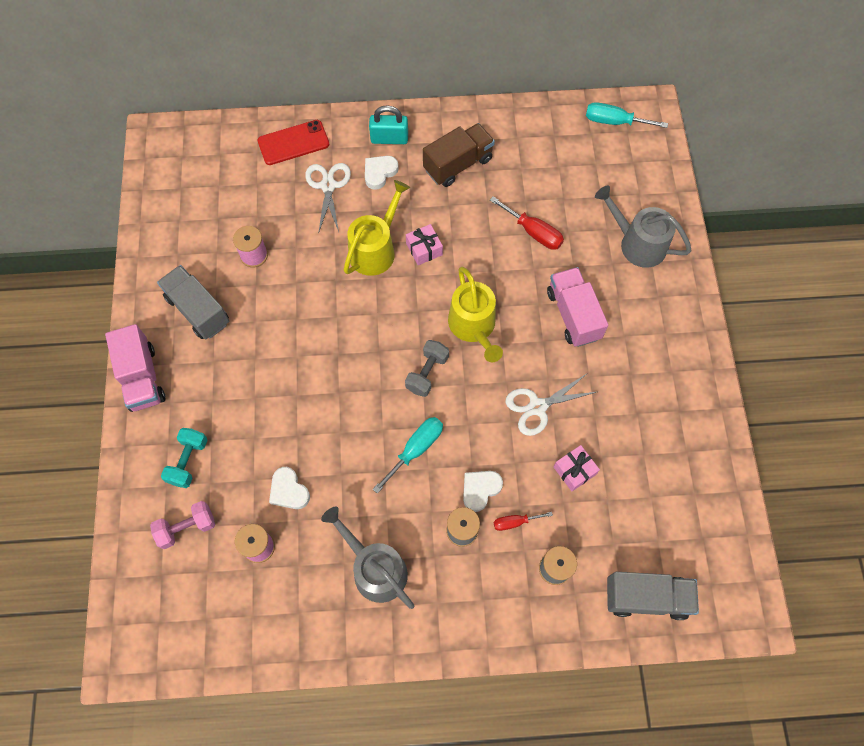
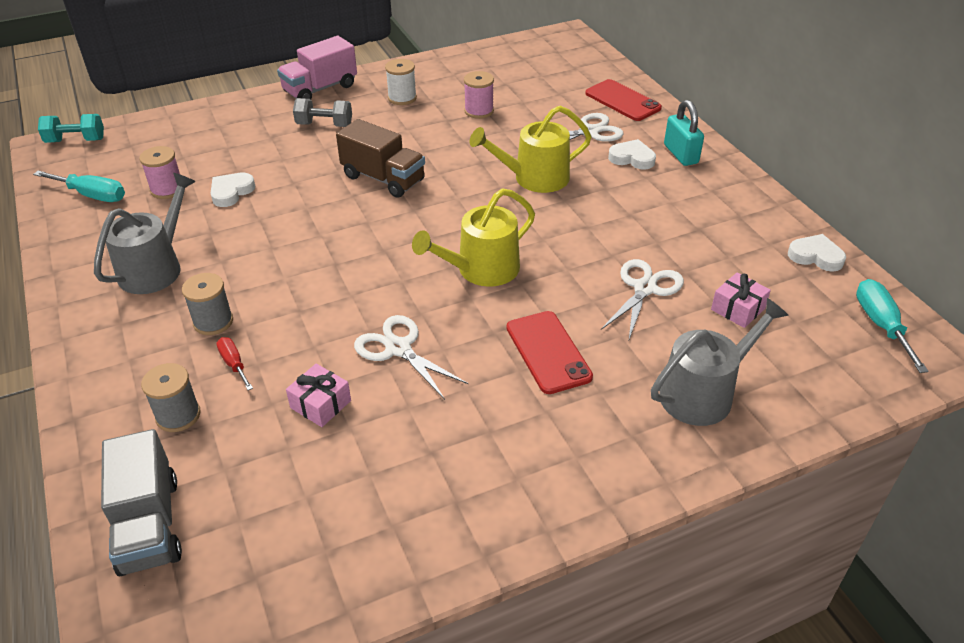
camera: 70 degrees right, 25 degrees down
(187, 527) = (179, 146): pink dumbbell -> none
(188, 461) = (245, 131): turquoise dumbbell -> turquoise dumbbell (76, 141)
(198, 310) = (402, 98): grey truck -> white spool
(375, 250) = (535, 178): yellow watering can -> yellow watering can turned 150 degrees clockwise
(416, 449) = (304, 263): turquoise screwdriver -> turquoise screwdriver (92, 195)
(424, 249) = (559, 210): pink gift -> pink gift (738, 309)
(427, 373) = (403, 249): grey dumbbell -> grey dumbbell (324, 125)
(458, 164) = (690, 208): brown truck -> brown truck (383, 178)
(480, 489) = (269, 324): white heart -> white heart (815, 256)
(533, 232) = (645, 289): red screwdriver -> white scissors
(573, 315) = (548, 352): pink truck -> red phone
(638, 244) = (703, 393): grey watering can -> grey watering can turned 45 degrees clockwise

